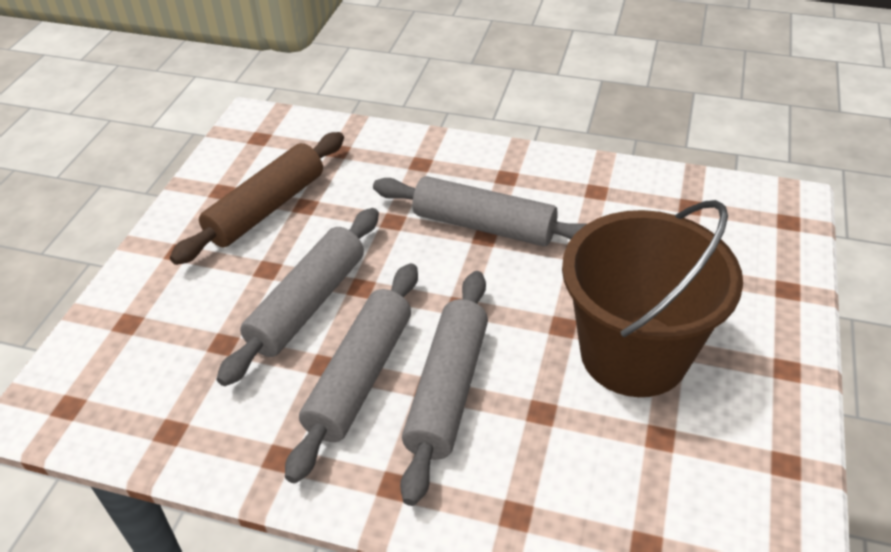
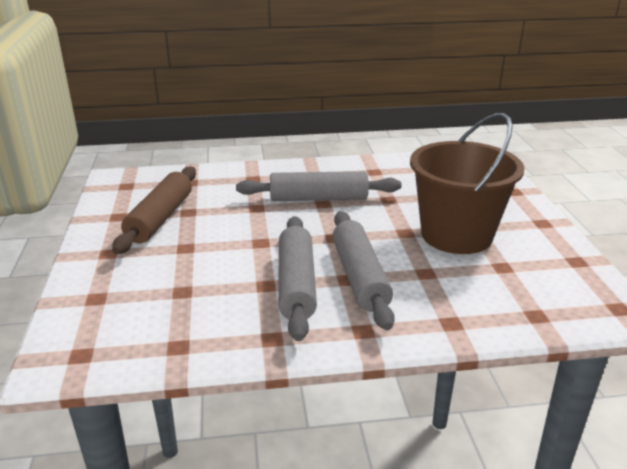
camera: 25 degrees left, 15 degrees down
(307, 304) = (229, 258): grey rolling pin -> none

